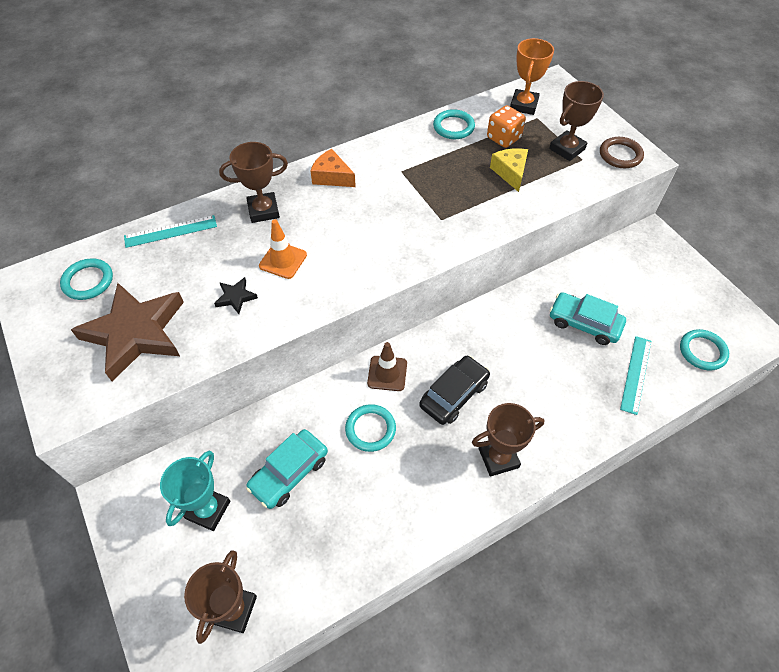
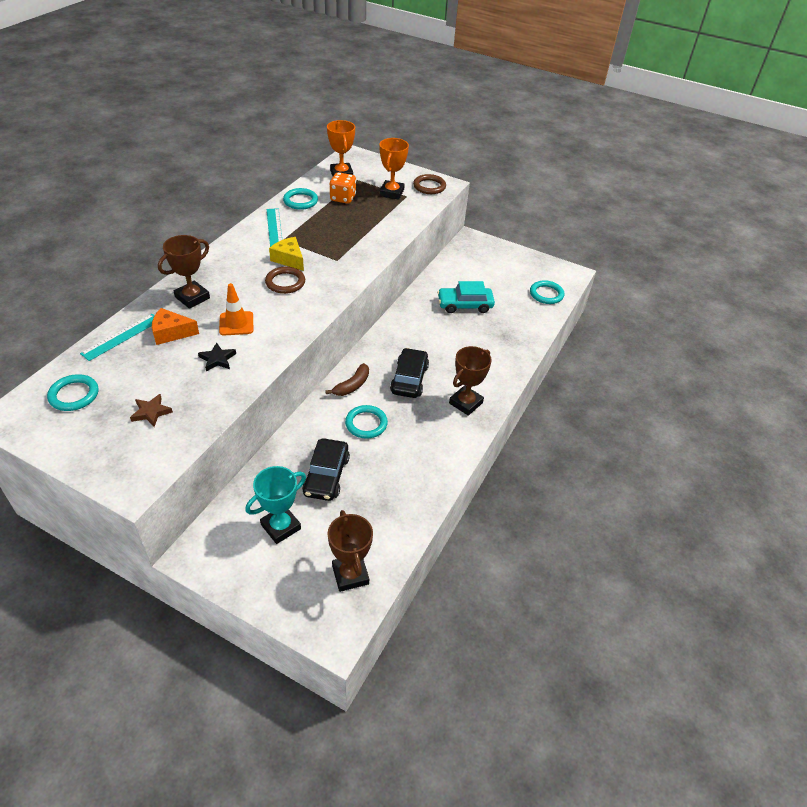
camera: 35 degrees left, 10 degrees down
(135, 333) = (151, 412): brown star -> brown star, size x0.41
(208, 510) = (280, 526): turquoise trophy -> turquoise trophy turned 60 degrees clockwise
(289, 473) = (326, 475): turquoise car -> black car
(332, 177) = (231, 259): orange cheese -> orange cheese (171, 333)
(366, 228) = (285, 282): none -> brown ring
(387, 373) = (352, 385): brown traffic cone -> brown banana
(510, 172) = (364, 217): yellow cheese -> yellow cheese (289, 259)
(567, 149) = (391, 193): brown trophy -> orange trophy
(636, 374) = (516, 321): turquoise ruler -> turquoise ruler (274, 228)

